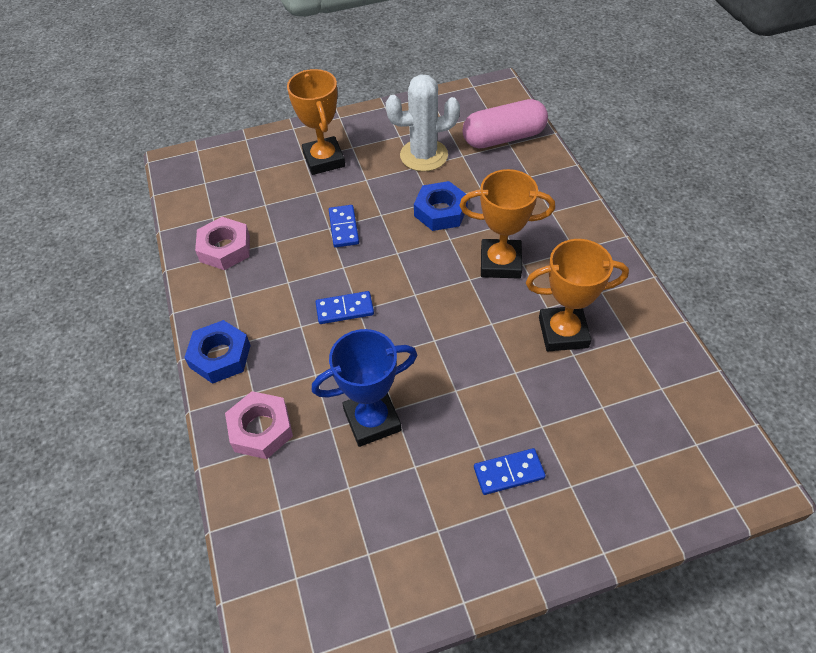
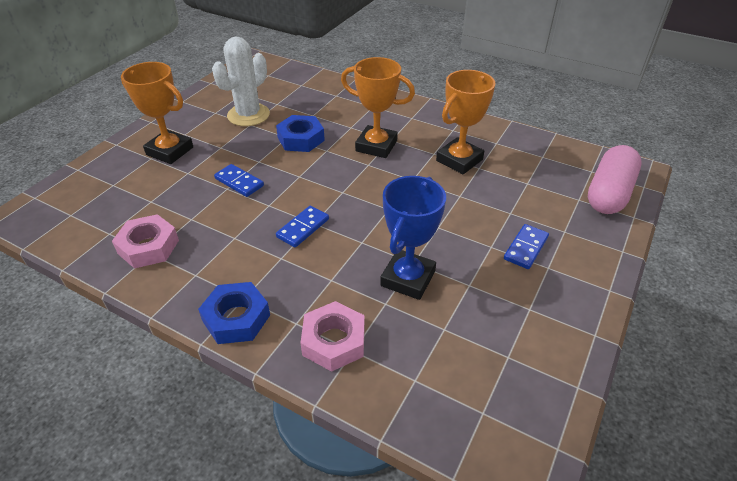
camera: 45 degrees left, 10 degrees down
(500, 263) = (376, 146): orange trophy -> orange trophy turned 60 degrees clockwise
(503, 138) = (293, 83): pink capsule -> pink capsule (609, 193)

